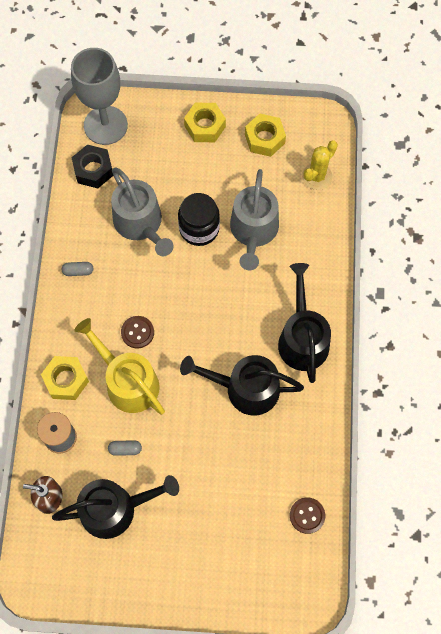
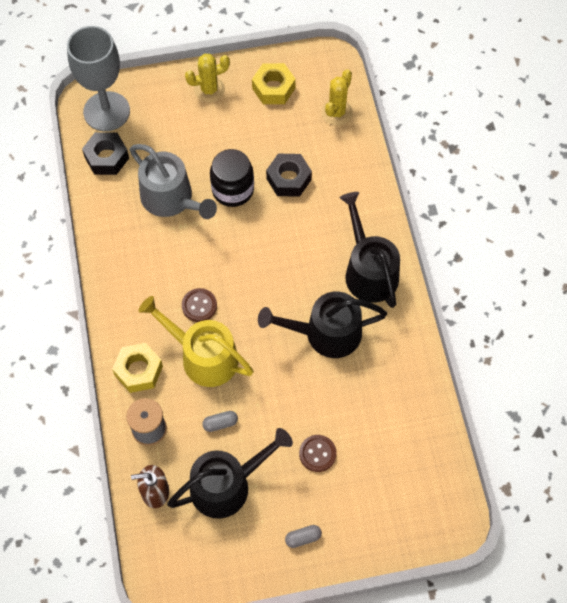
camera: 15 degrees left, 5 degrees down
(78, 271) = (120, 260): grey capsule -> grey capsule (303, 538)
(205, 126) = (209, 90): yellow nut -> yellow cactus
(253, 231) = (288, 179): grey watering can -> black nut
(307, 515) = (424, 441): brown button -> brown button (317, 453)

